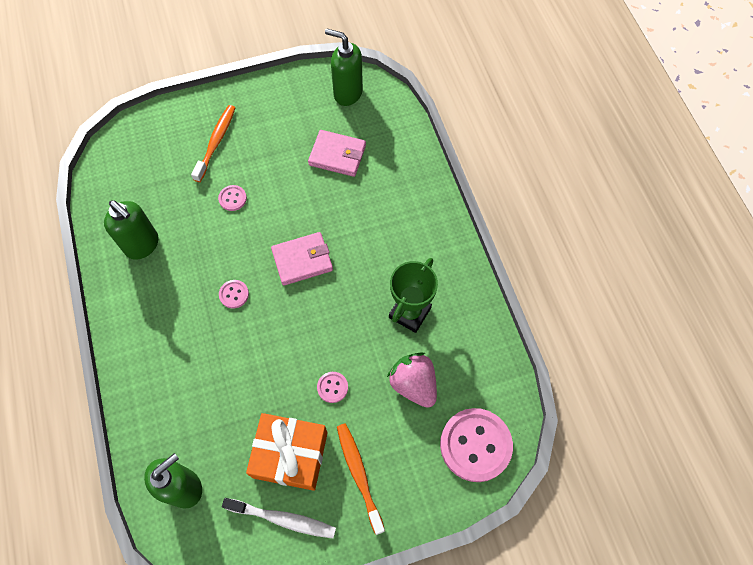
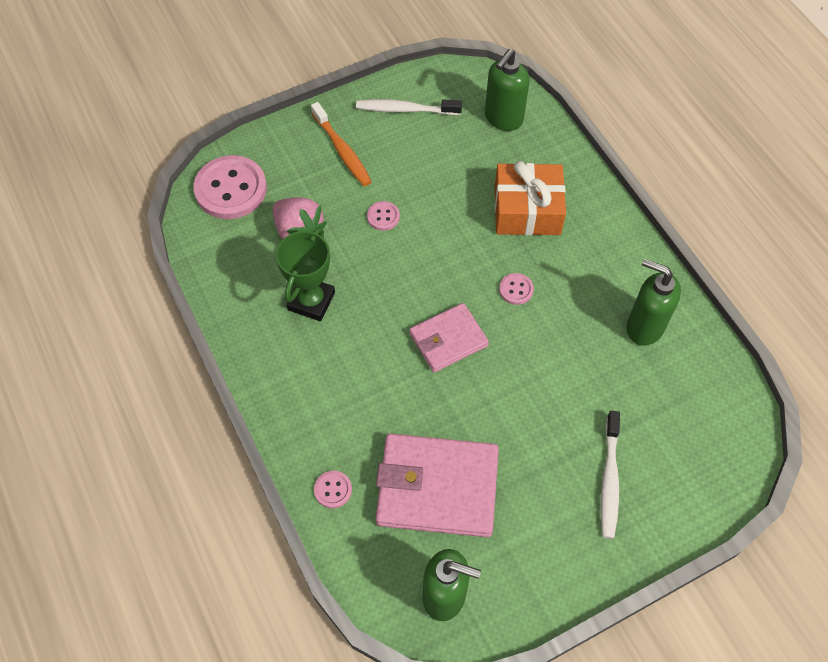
camera: 170 degrees right, 5 degrees down
(216, 142) = (609, 479): orange toothbrush -> white toothbrush
(232, 198) = (558, 402): pink button -> pink button (333, 490)
(290, 454) = (411, 156): orange gift -> orange gift (527, 210)
(337, 155) = (437, 488): pink wallet -> pink wallet, size x1.66

